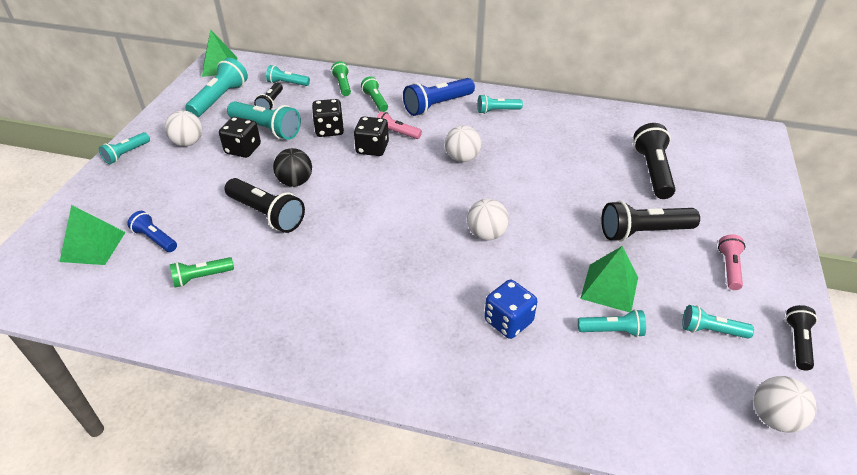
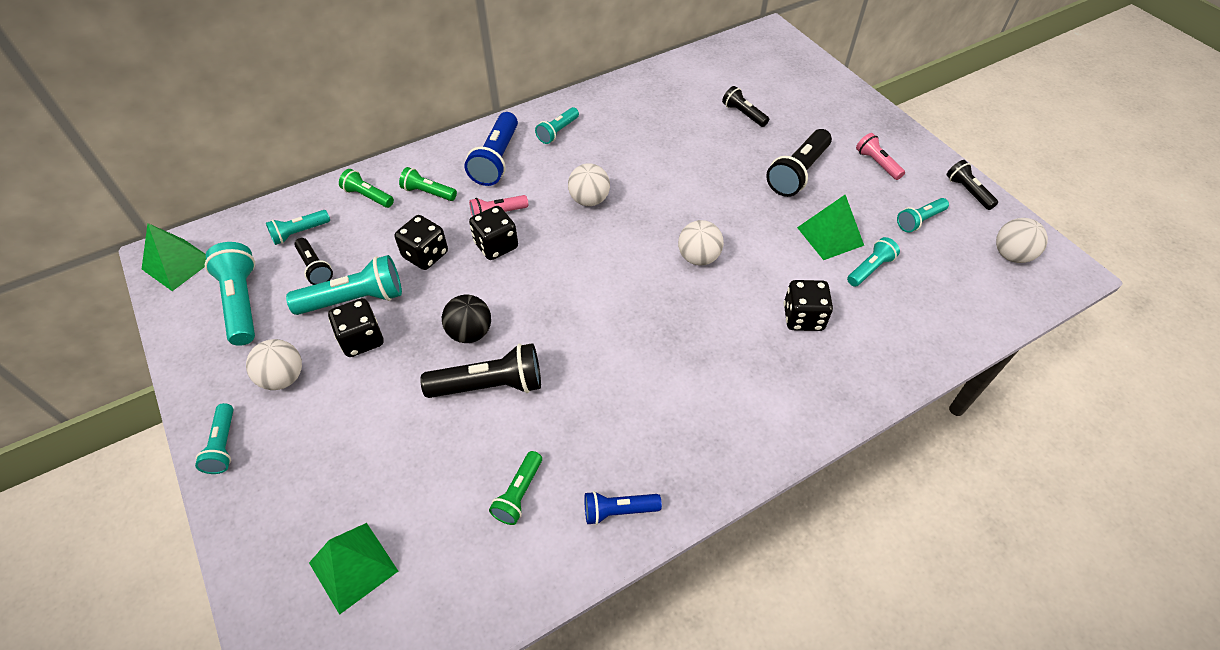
camera: 45 degrees left, 10 degrees up
(155, 239) = (411, 501): blue flashlight -> blue flashlight (618, 511)
(508, 321) = (803, 317): blue dice -> black dice
(652, 171) = (743, 114): black flashlight -> black flashlight, size x0.59

